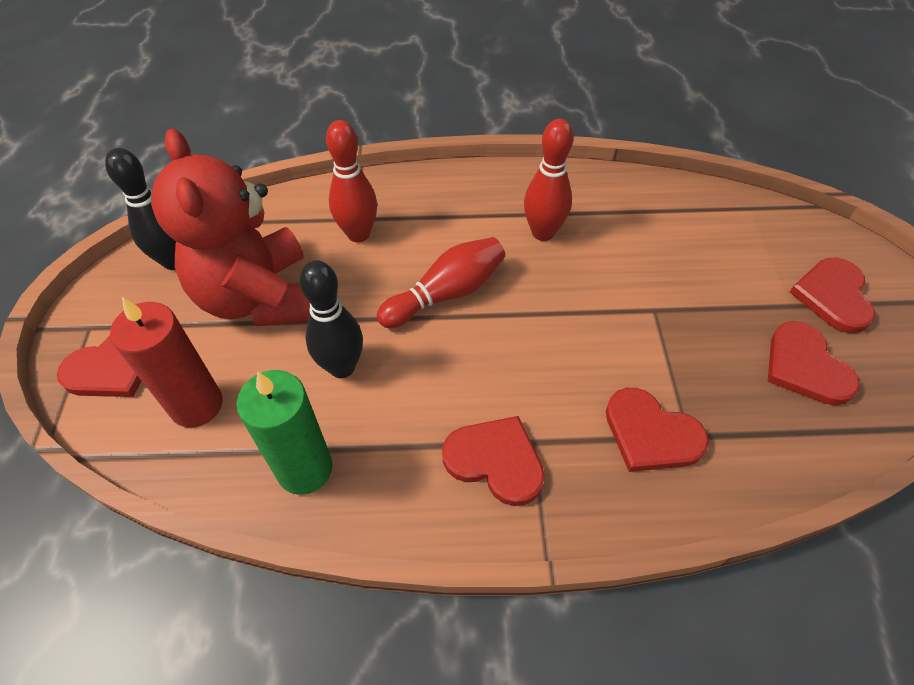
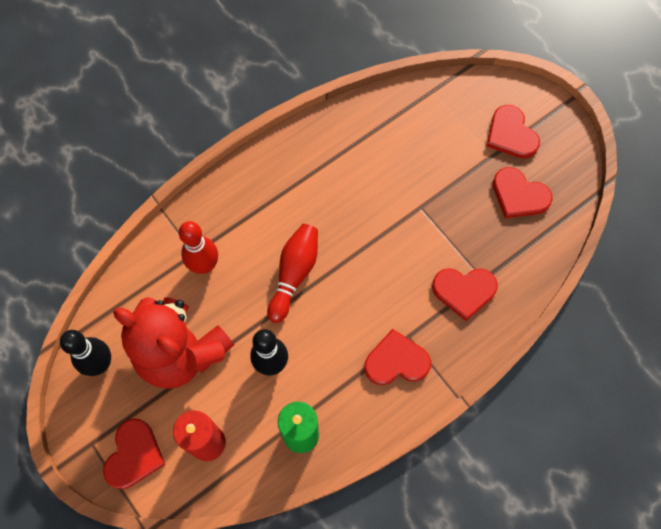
camera: 35 degrees left, 15 degrees up
(543, 233) = (320, 190): red bowling pin -> none

